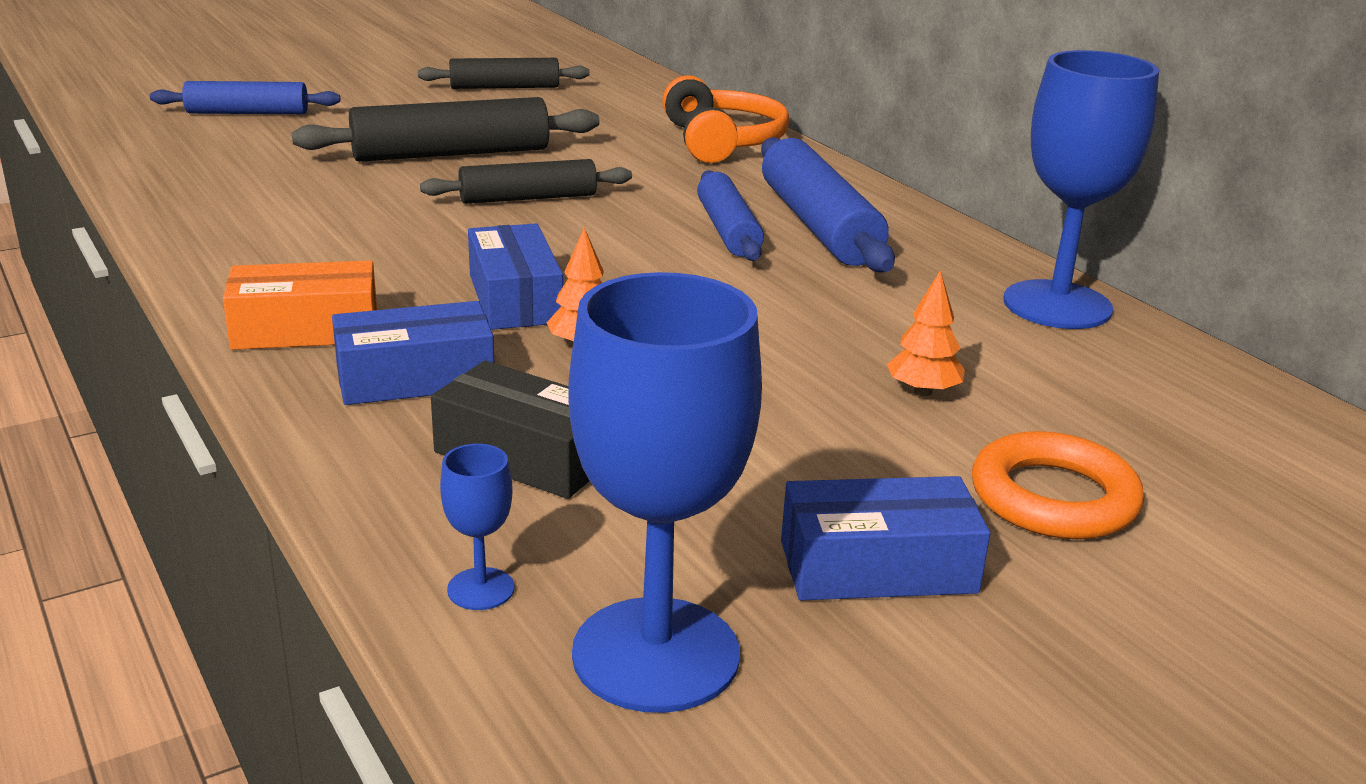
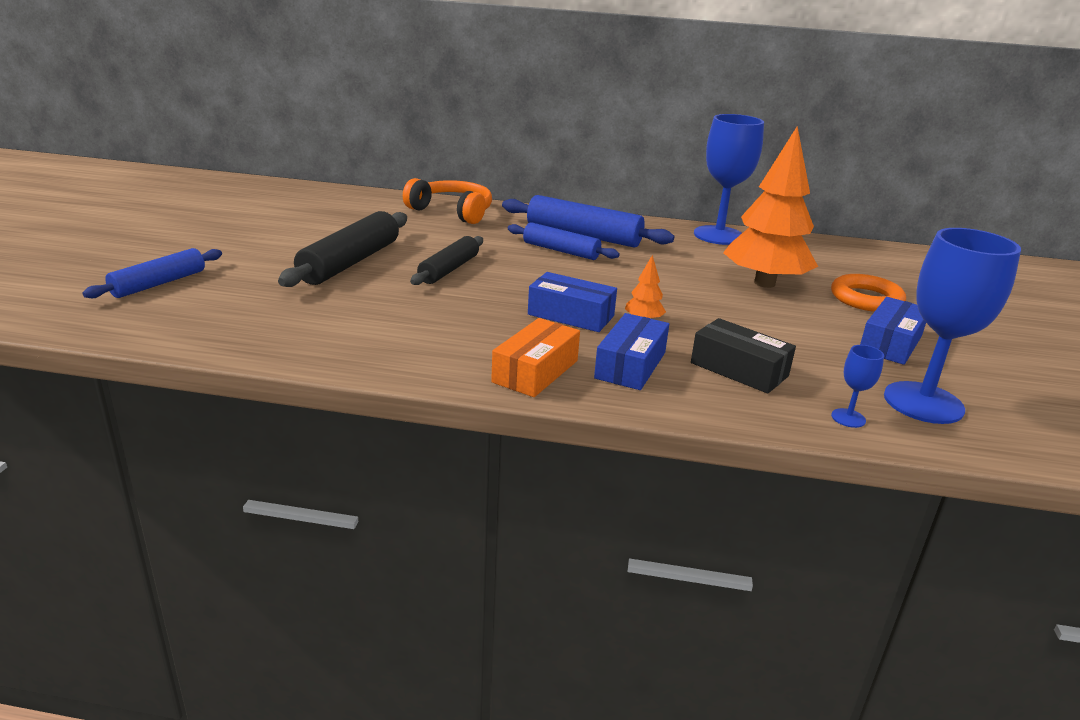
camera: 50 degrees left, 0 degrees up
(504, 87) = (273, 218): black rolling pin -> none
(525, 455) = (739, 369): black box -> black box turned 60 degrees clockwise
(923, 392) = (764, 283): orange tree -> orange tree, size x2.49

